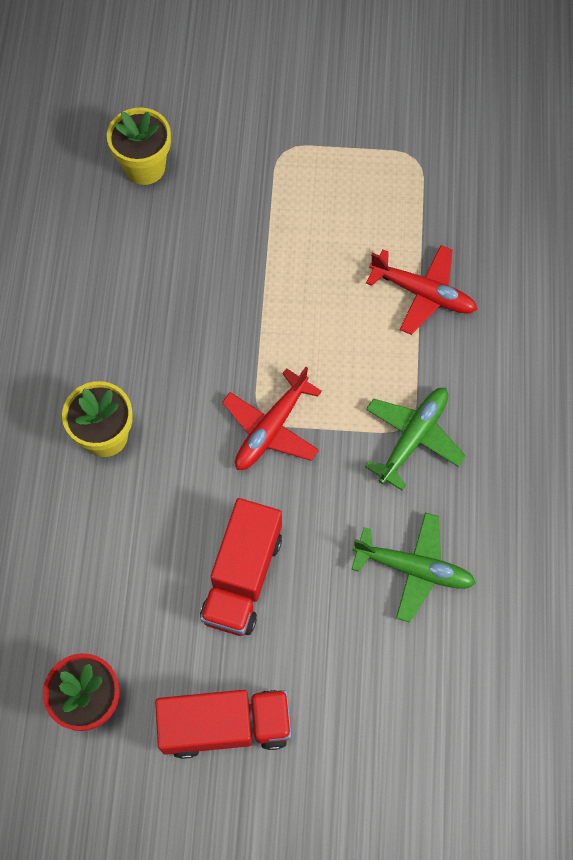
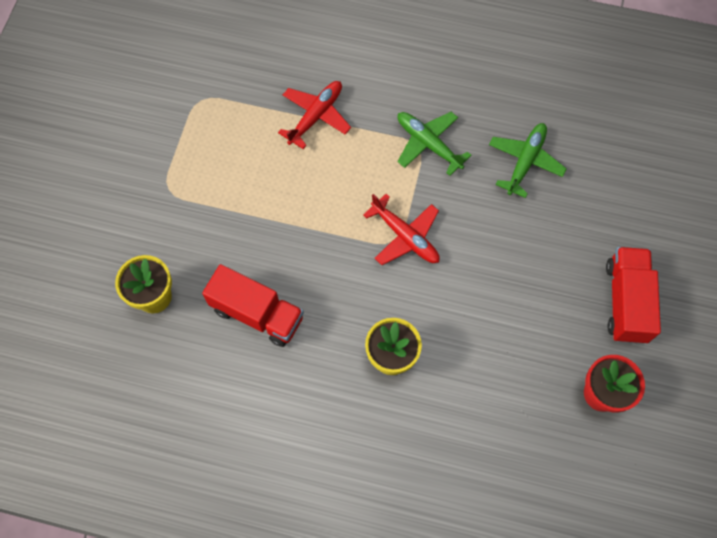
camera: 80 degrees left, 0 degrees up
(242, 577) = (518, 274): red truck -> red truck (257, 313)

